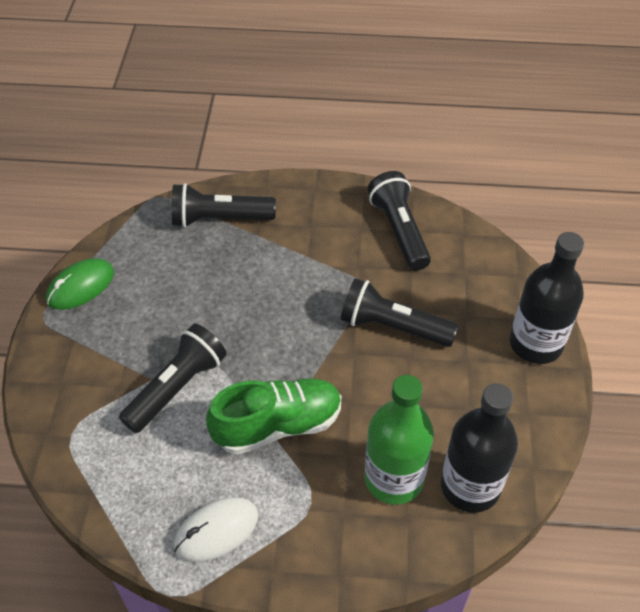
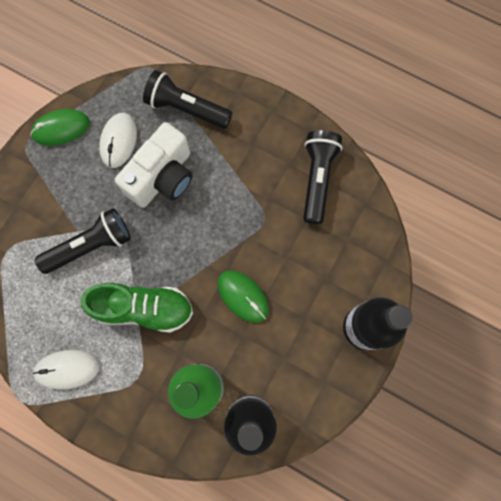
camera: 25 degrees right, 25 degrees up
(157, 274) = (119, 141): none -> white mouse
(228, 290) = (163, 177): none -> white camera
(386, 367) = (243, 296): none -> green mouse
(392, 327) = (265, 264): black flashlight -> none

